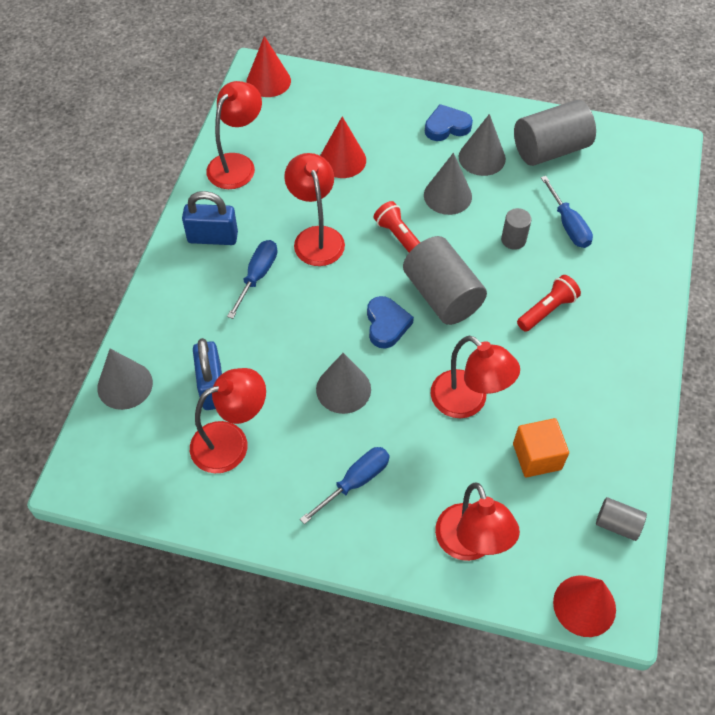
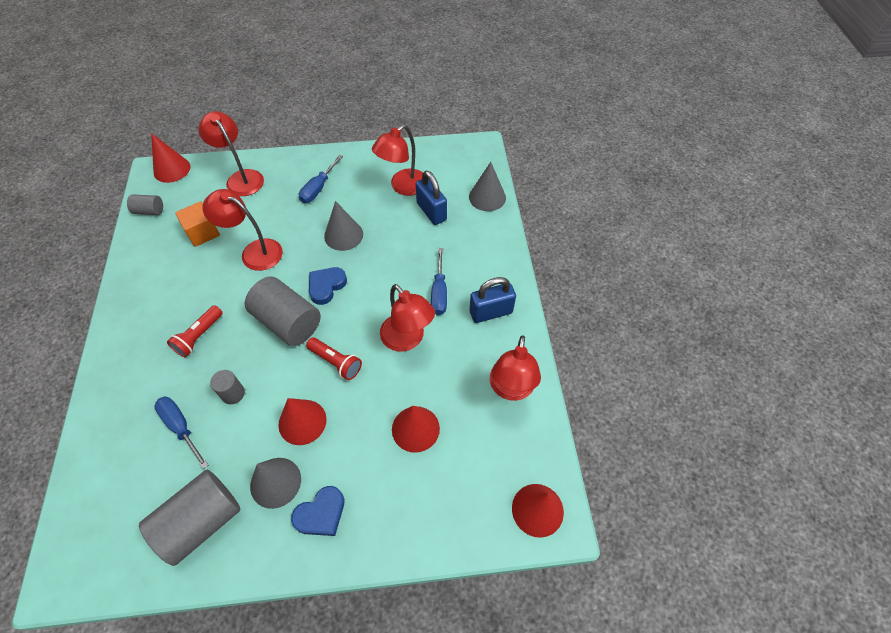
camera: 160 degrees right, 0 degrees up
(386, 324) = (326, 286): blue heart -> blue heart turned 60 degrees clockwise
(447, 195) = (302, 422): grey cone -> red cone

